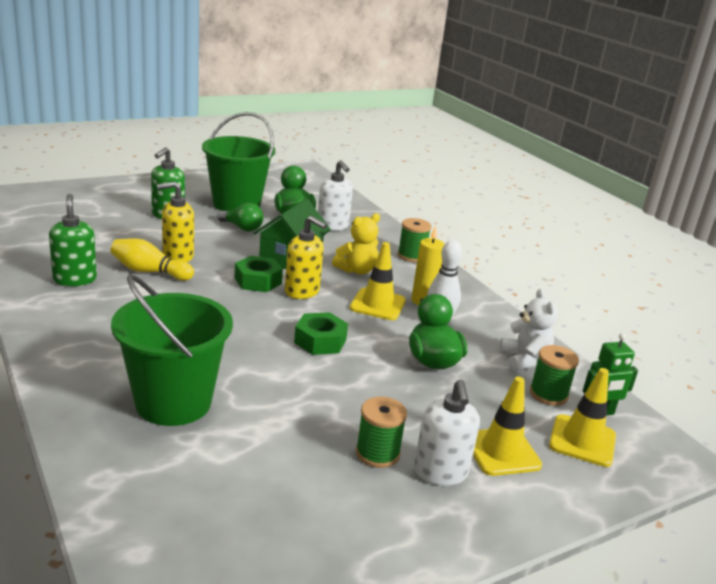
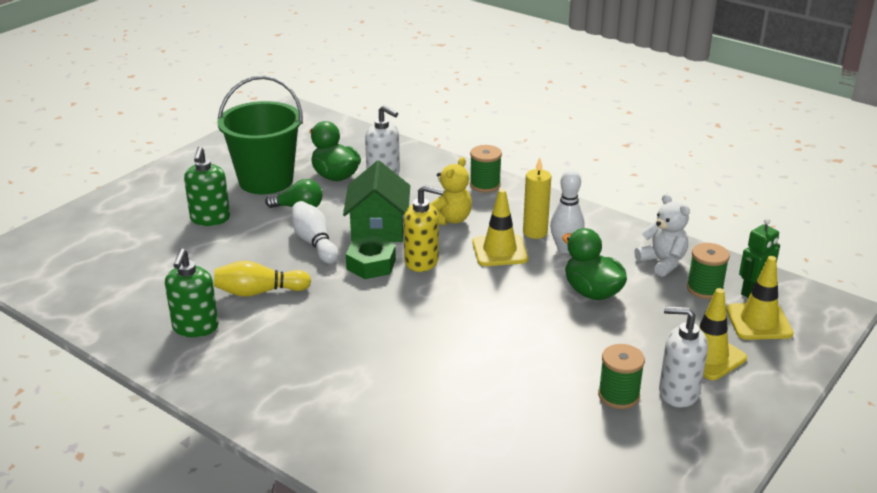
camera: 20 degrees left, 5 degrees up
(75, 279) = (195, 328): green soap dispenser -> green soap dispenser turned 135 degrees counterclockwise
(173, 402) = (415, 417): green bucket -> none
(177, 256) = (268, 264): yellow soap dispenser -> none
(229, 253) = (314, 243): none -> white bowling pin
(320, 341) = (483, 308): green nut -> none
(440, 472) = (678, 392): white soap dispenser -> white soap dispenser turned 135 degrees clockwise

